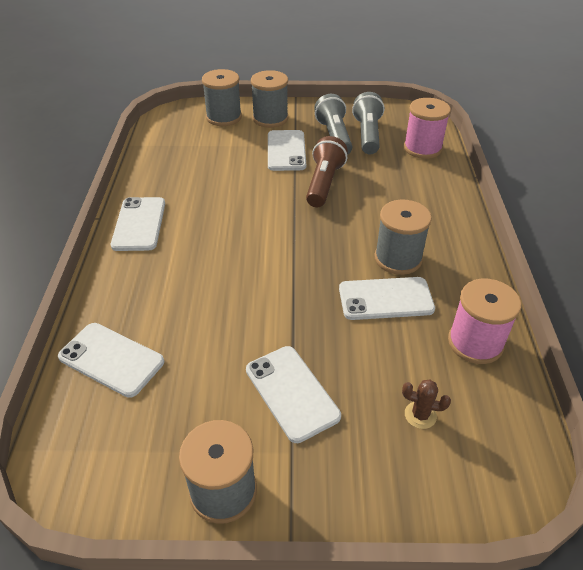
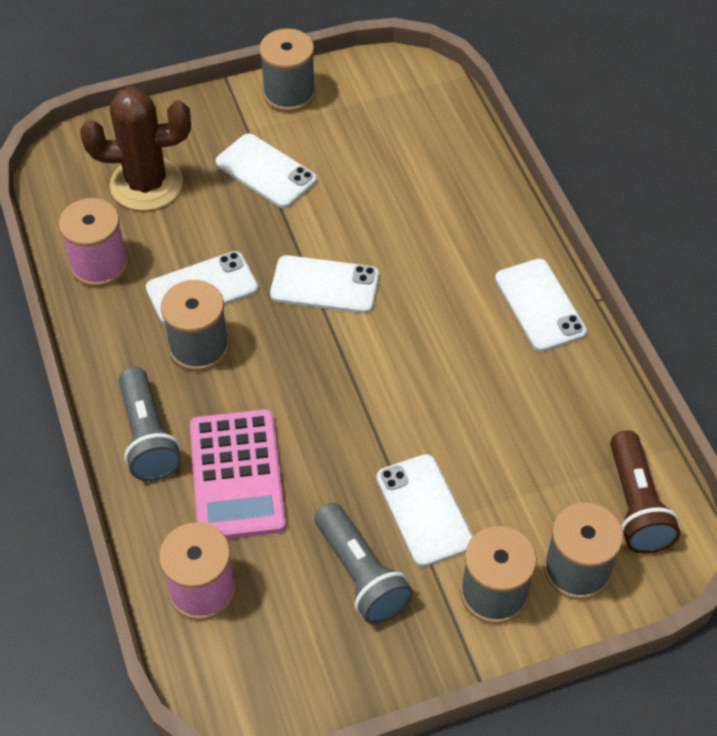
camera: 160 degrees right, 10 degrees up
(111, 359) = (445, 153): white phone -> white phone (325, 285)
(324, 183) = (335, 452): brown flashlight -> brown flashlight (636, 505)
(367, 135) = (305, 599): grey flashlight -> grey flashlight (148, 436)
(389, 186) = (237, 475): none -> pink calculator
(420, 415) = (146, 184): brown cactus -> brown cactus, size x2.49

